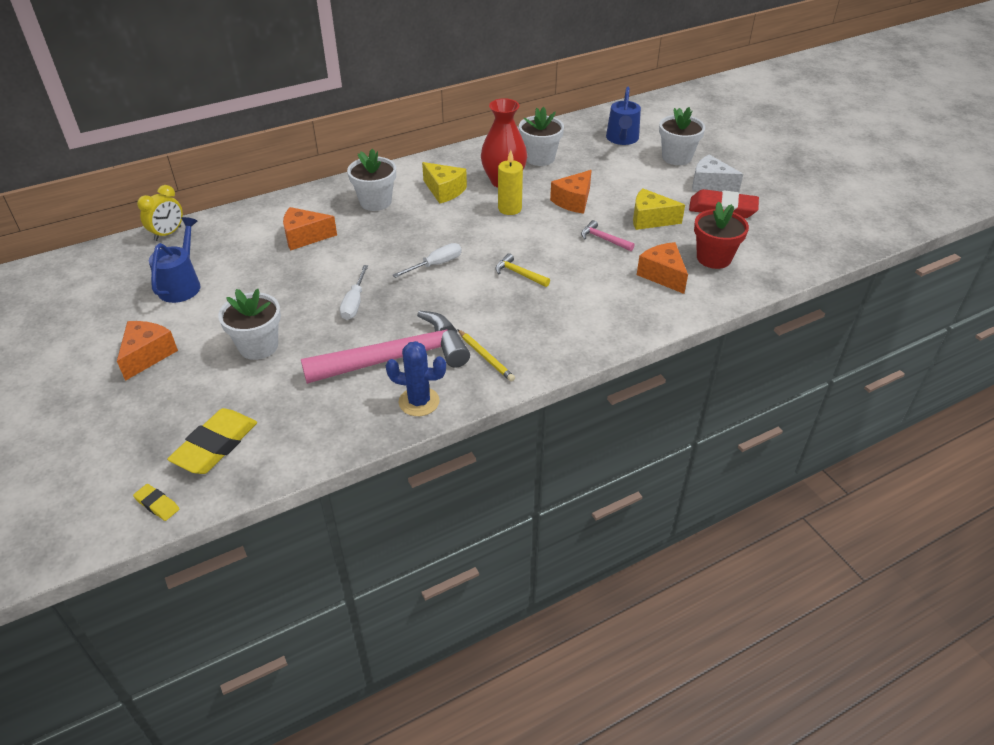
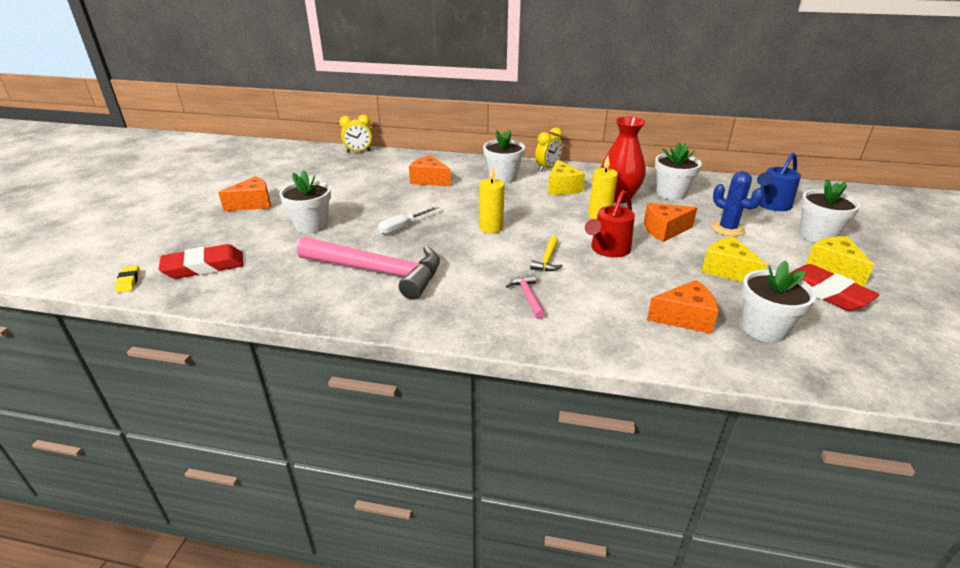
camera: 40 degrees right, 10 degrees down
(181, 285) = (325, 178): blue watering can -> none
(215, 445) = (204, 266): yellow eraser -> red eraser
(404, 172) = (547, 168): none -> yellow clock
(419, 402) = (349, 307): blue cactus -> blue cactus (727, 229)
(436, 264) = (491, 228): white screwdriver -> yellow candle
(486, 357) = (439, 303): yellow pencil -> none
(519, 274) = (547, 260): yellow hammer -> yellow hammer turned 150 degrees counterclockwise
(553, 240) = (608, 249): none -> red watering can
(604, 239) = (658, 267): pink hammer -> pink hammer (528, 296)
(662, 275) = (685, 318): orange cheese -> orange cheese turned 75 degrees clockwise
(710, 184) = (833, 268): white cheese -> yellow cheese
(714, 258) = (763, 328): red flower pot -> white flower pot

